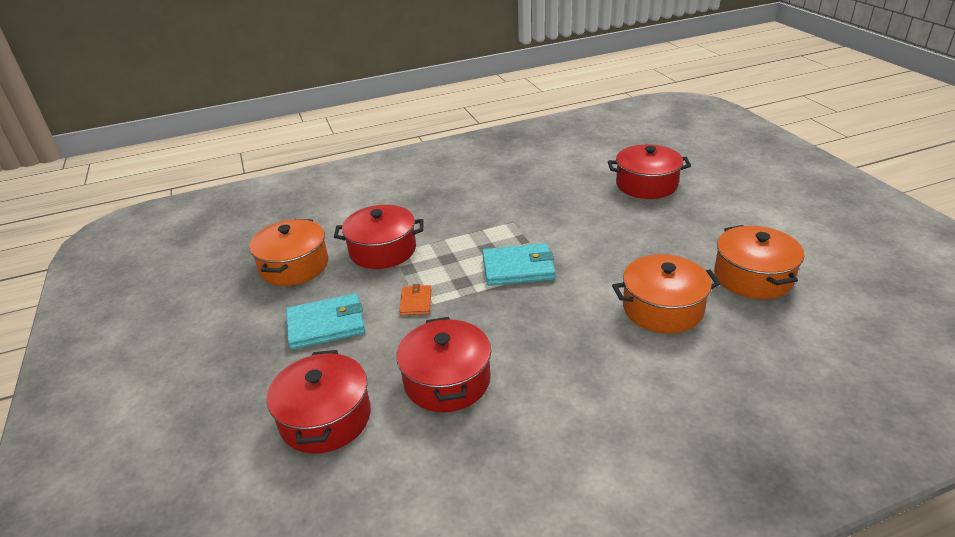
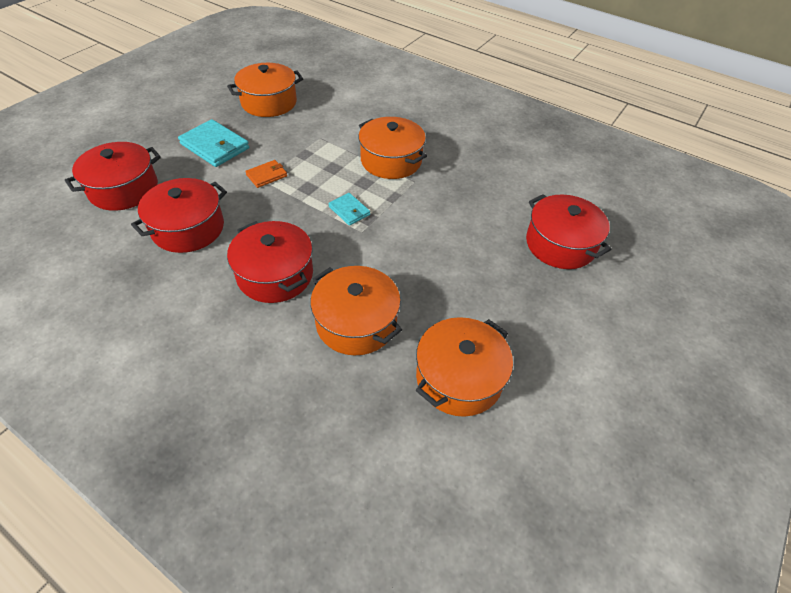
camera: 50 degrees right, 15 degrees up
(383, 250) = (318, 132): red pot -> red pot (275, 274)
(472, 224) = (391, 160): none -> orange pot
(518, 268) = (349, 211): turquoise wallet -> turquoise wallet, size x0.56

